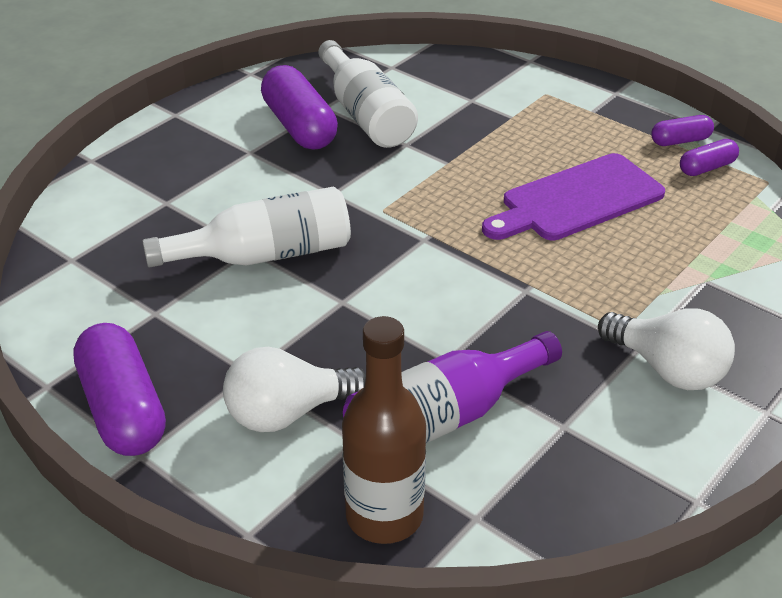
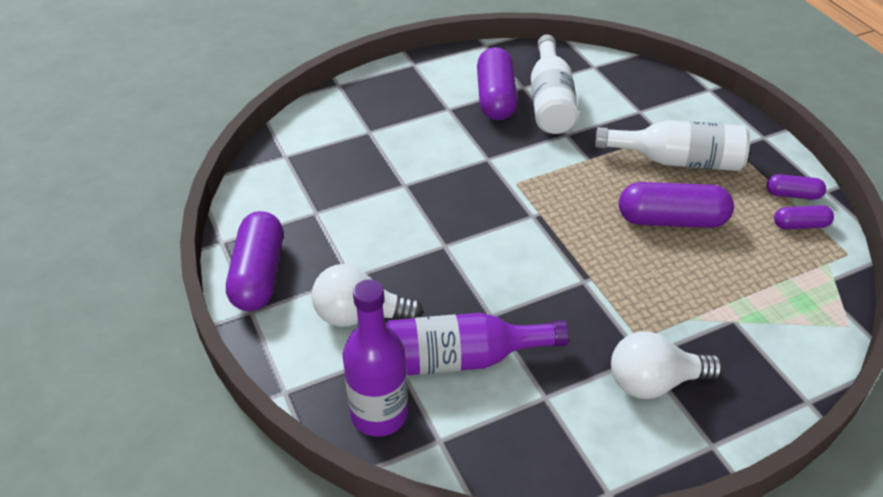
camera: 25 degrees right, 5 degrees up
(265, 255) = (412, 192): white bottle -> white bottle (678, 161)
(384, 516) = (379, 414): brown bottle -> purple bottle
(577, 200) = (671, 220): purple cutting board -> purple capsule
(667, 369) = (654, 382): white light bulb -> white light bulb turned 105 degrees clockwise

